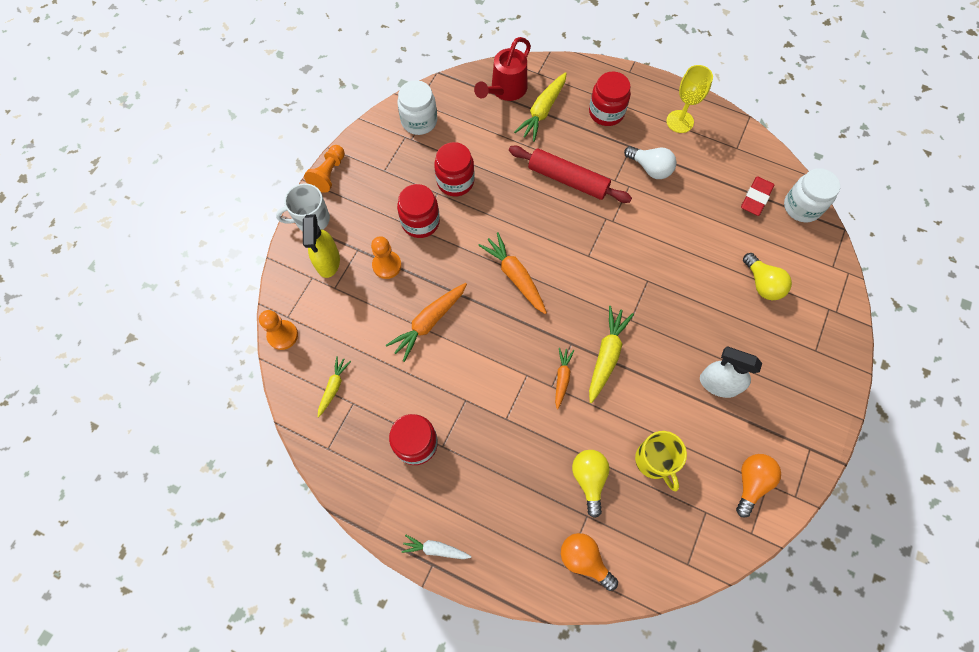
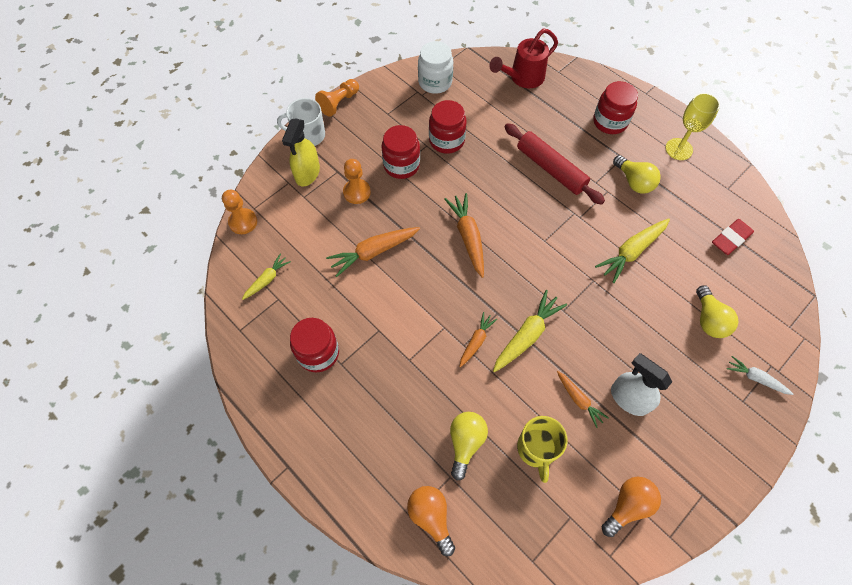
camera: 20 degrees right, 5 degrees down
(435, 549) = (296, 453): white carrot -> white carrot (756, 378)
(542, 111) = (550, 104): yellow carrot -> yellow carrot (631, 252)
(650, 168) = (634, 182): white light bulb -> yellow light bulb
(675, 401) = (578, 400): none -> orange carrot
(802, 207) = (776, 261): white jar -> none

